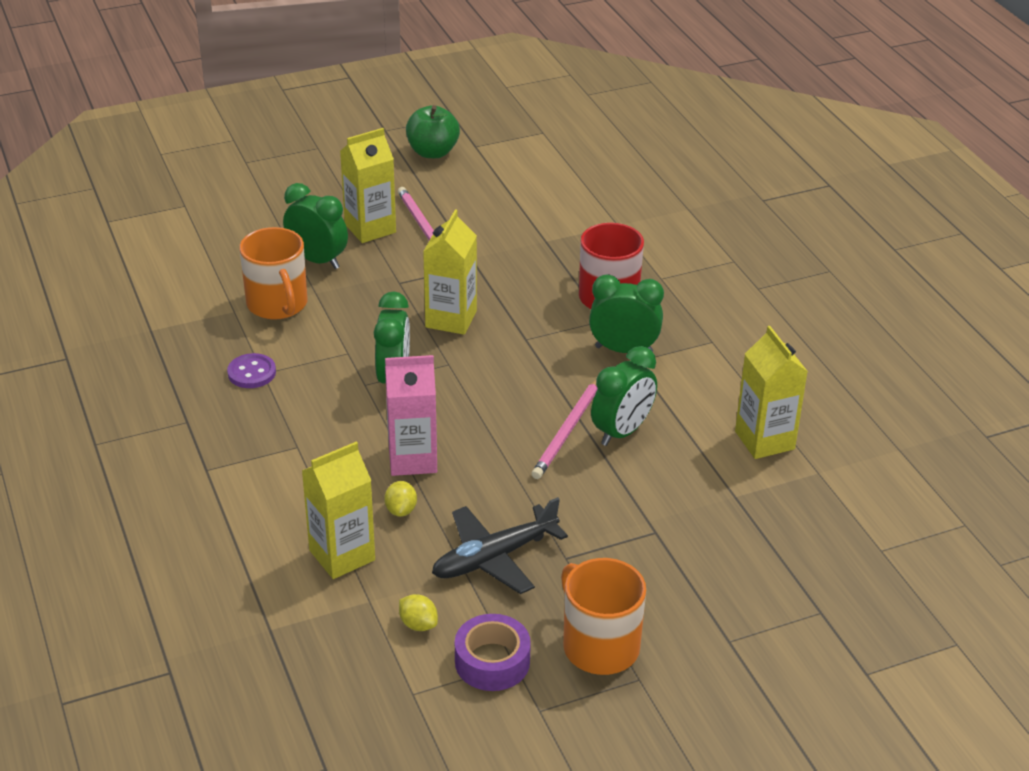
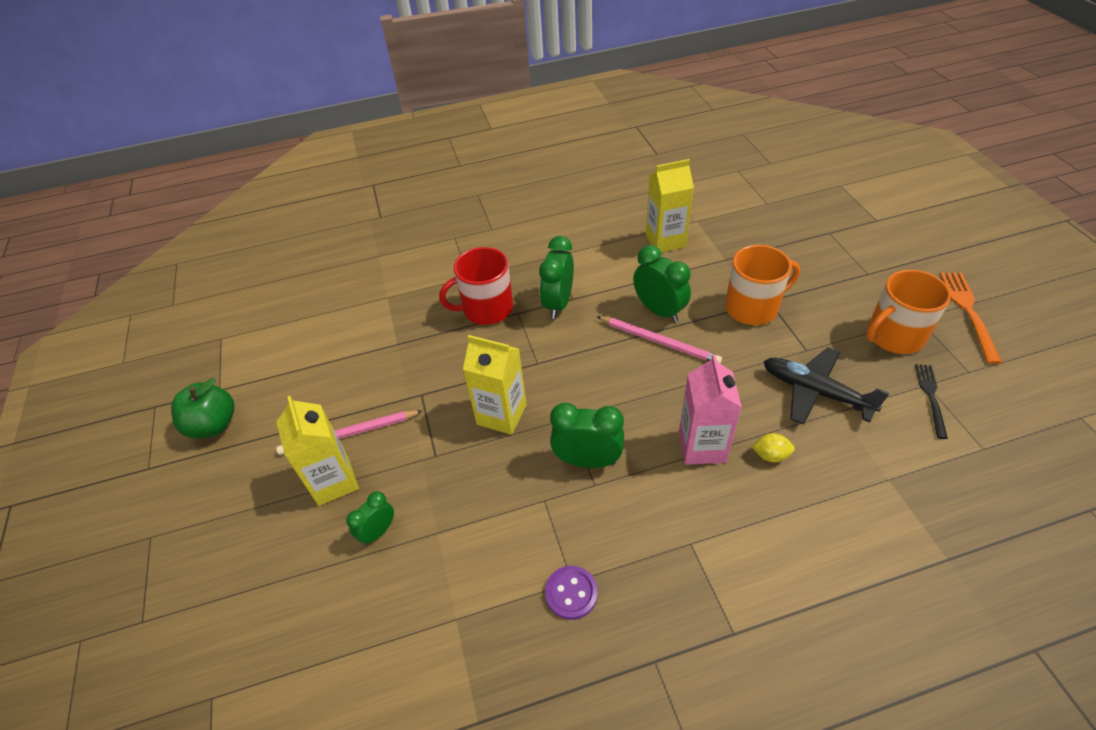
camera: 80 degrees left, 10 degrees up
(277, 304) = (451, 571): orange mug -> orange mug (753, 307)
(317, 260) = (378, 531): green clock -> green clock, size x0.60
(342, 555) = (837, 501): yellow carton -> none
(418, 624) = (906, 444): yellow lemon -> none
(492, 661) = (931, 397): purple tape -> black fork
(495, 557) = (816, 392): black plane -> black plane turned 150 degrees clockwise
(659, 738) = (968, 312): none -> orange fork

